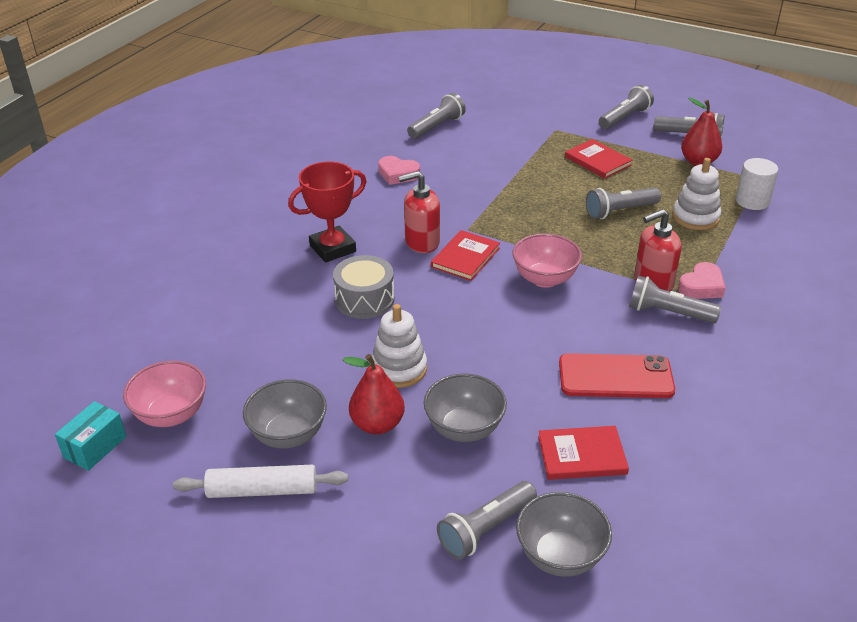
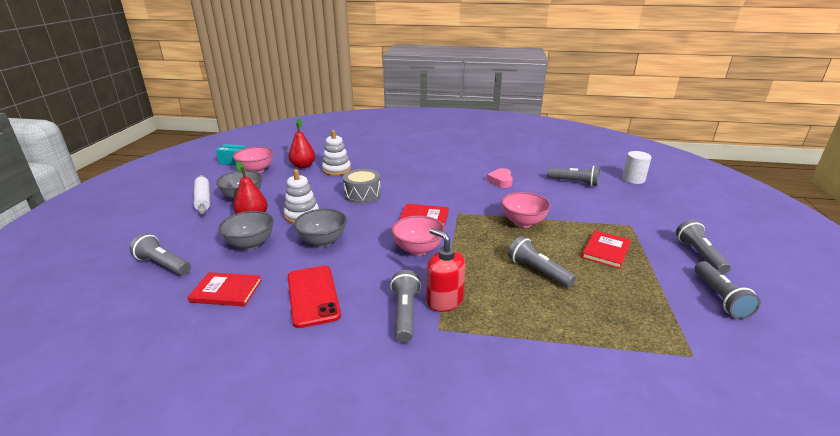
camera: 70 degrees right, 10 degrees down
(332, 248) = (406, 178): red trophy -> none
(422, 242) = (431, 200): red soap dispenser -> none
(517, 190) = (523, 222): none -> pink bowl
(560, 556) = (134, 295): grey bowl -> grey bowl (323, 241)
(582, 455) = (226, 291): red book -> red book turned 60 degrees counterclockwise
(624, 118) = (699, 255): grey flashlight -> grey flashlight turned 120 degrees counterclockwise
(695, 217) = (568, 315): white stacking toy -> white stacking toy (336, 170)
(698, 162) = (675, 308): red pear -> red pear (303, 166)
(701, 286) = (455, 330): pink heart -> none
(752, 201) = (638, 354): white cylinder -> white cylinder (633, 179)

